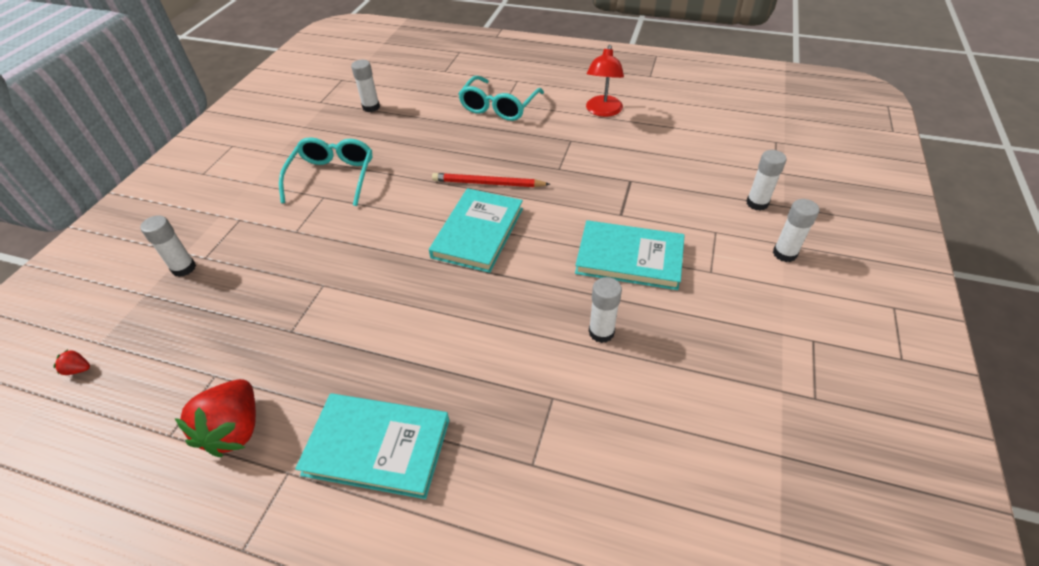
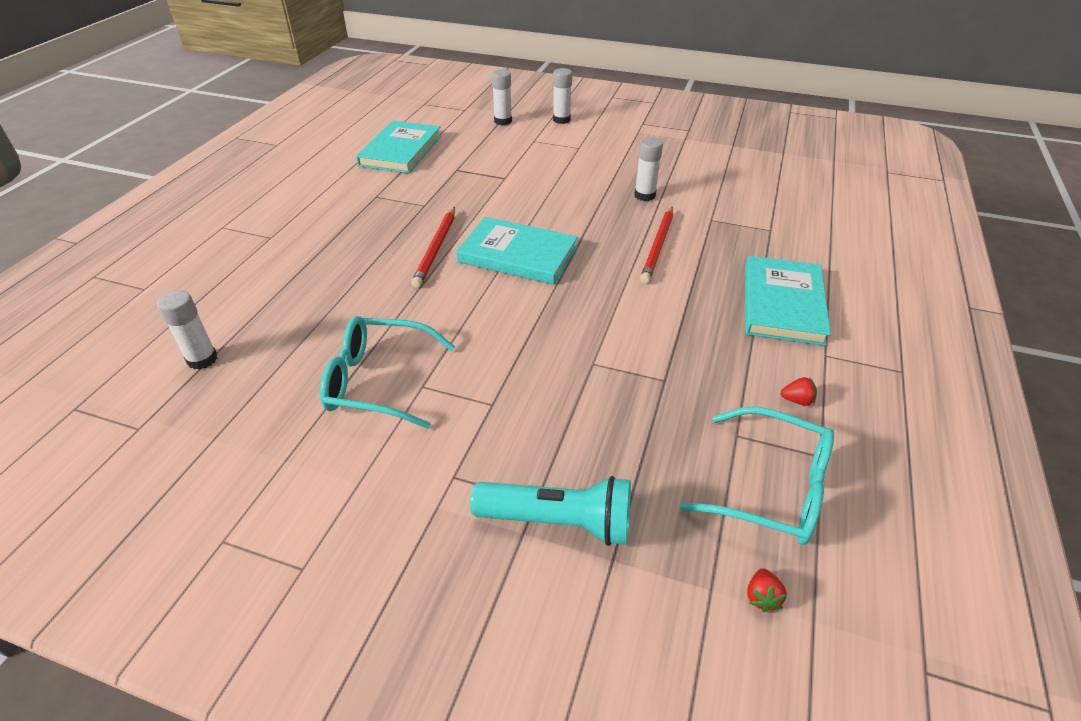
camera: 90 degrees left, 5 degrees down
(184, 268) = (558, 521): white glue stick -> turquoise flashlight
(235, 429) = (797, 400): red strawberry -> red strawberry, size x0.41
(491, 339) = (658, 246): none -> red pencil
(499, 106) = (278, 240): turquoise glasses -> turquoise glasses (770, 487)
(603, 111) = (331, 175): red lamp -> none
(629, 258) = (562, 178): turquoise book -> turquoise book (401, 151)

